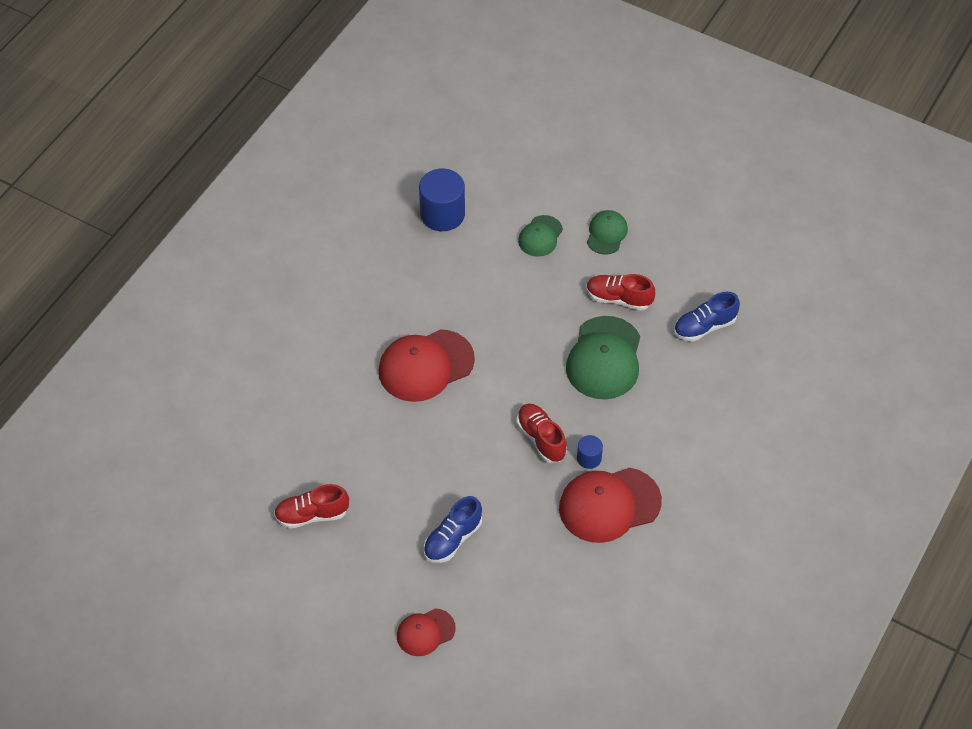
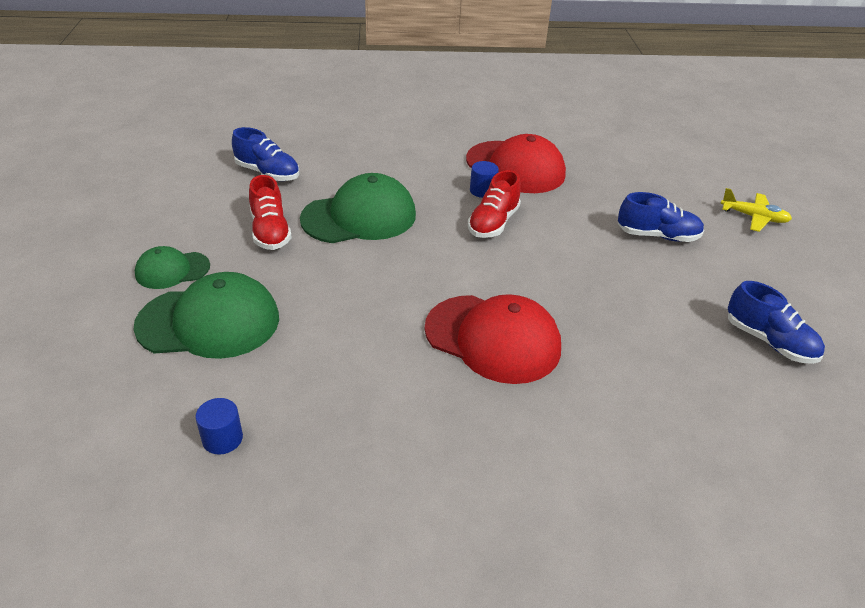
camera: 125 degrees left, 15 degrees down
(312, 515) = (769, 341): red shoe -> blue shoe
(425, 632) = (754, 217): red cap -> yellow plane
(442, 214) = (222, 439): blue cylinder -> blue cylinder, size x0.50
(540, 236) = (209, 322): green cap -> green cap, size x1.80

